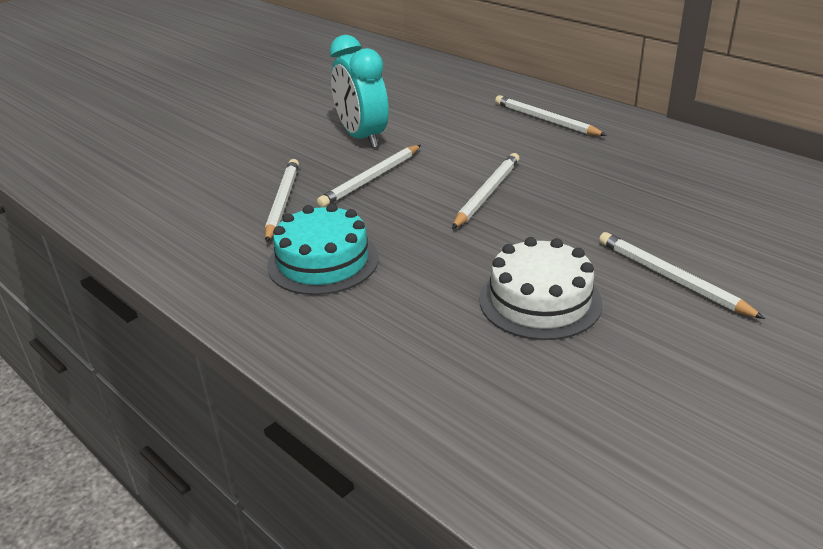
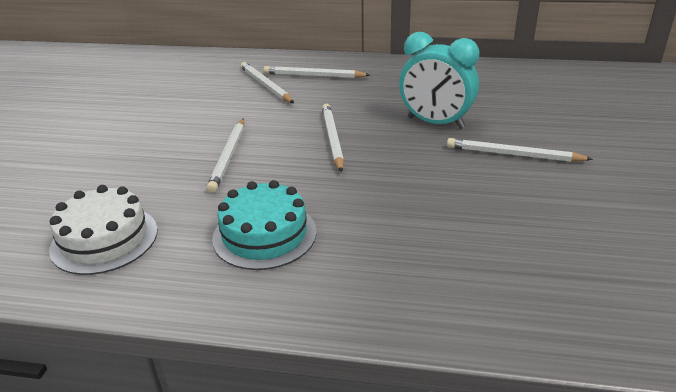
camera: 35 degrees left, 0 degrees up
(282, 202) = (171, 200): white pencil -> white pencil (266, 85)
(362, 137) = (183, 127): turquoise clock -> turquoise clock (435, 123)
(540, 301) = (455, 200): white cake -> white cake (104, 239)

